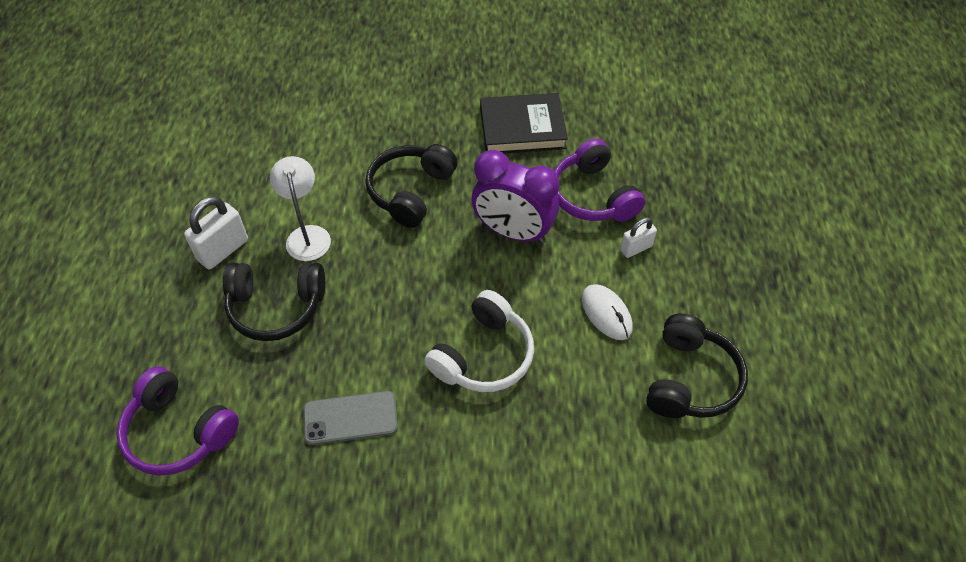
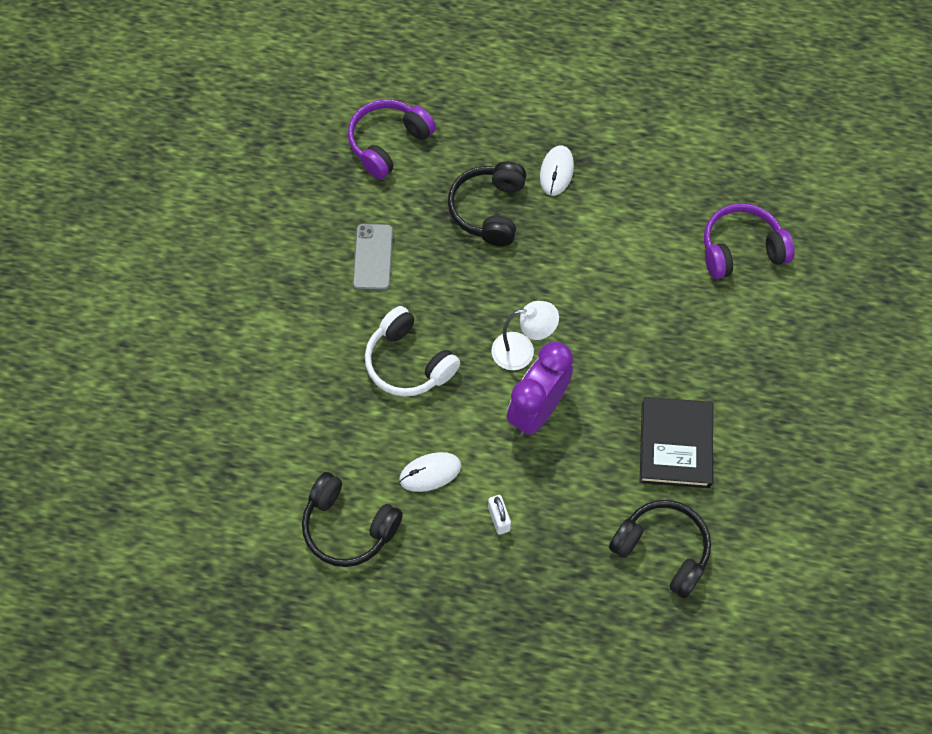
camera: 100 degrees right, 10 degrees up
(223, 250) = (556, 172): white padlock -> white mouse
(307, 235) = (562, 237): white lamp -> white lamp (522, 351)
(410, 191) = (602, 327): black headphones -> black headphones (662, 550)
(592, 196) = (571, 494): purple headphones -> purple headphones (741, 249)

